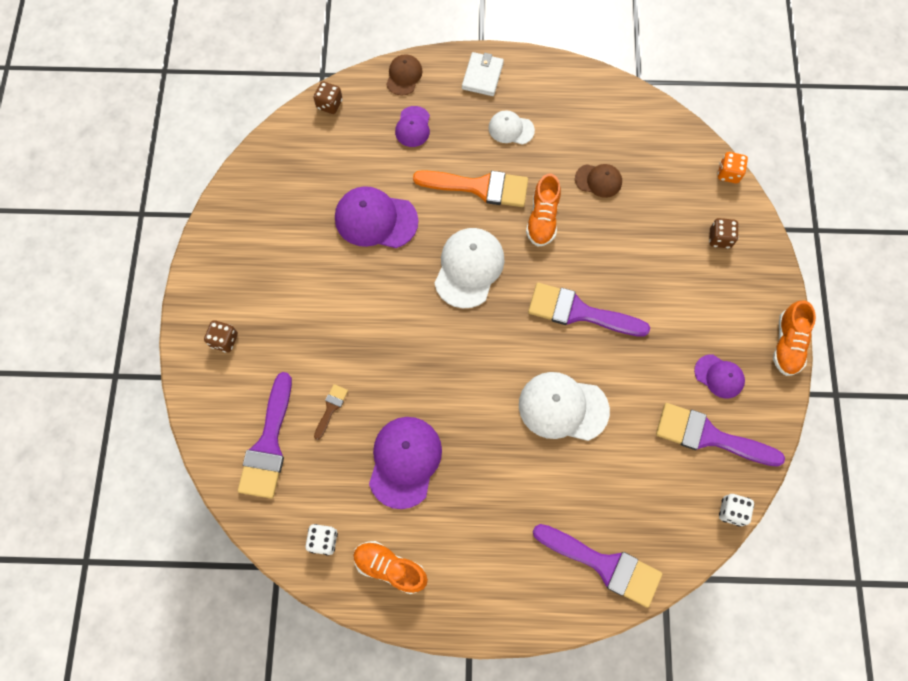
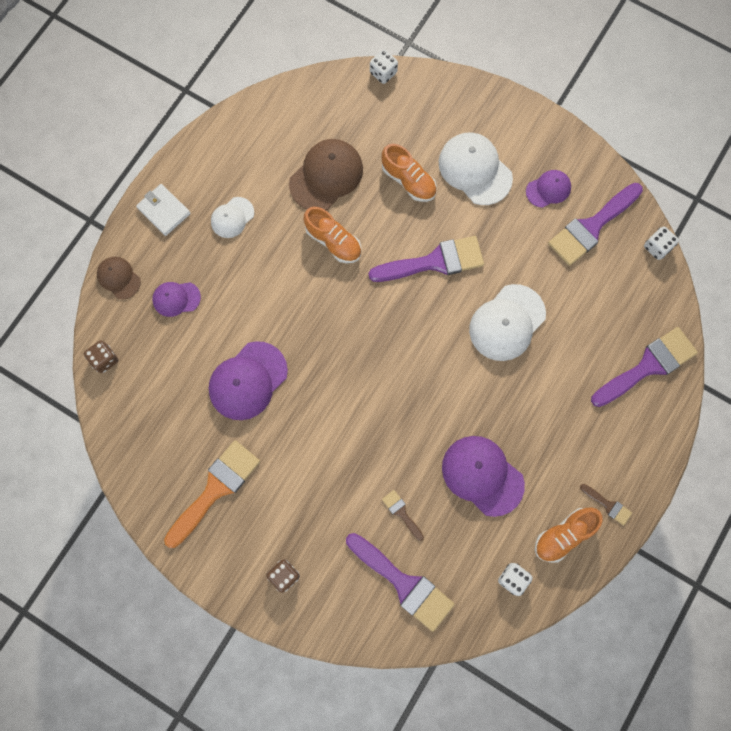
camera: 60 degrees left, 5 degrees up
(413, 127) = (176, 298): purple cap -> purple cap turned 135 degrees clockwise
(442, 596) = (608, 505): none -> brown brush
(469, 268) = (342, 327): white cap -> white cap (475, 170)
(479, 187) = (271, 276): orange brush -> orange brush (215, 489)
(579, 312) = (434, 262): purple brush -> purple brush turned 150 degrees counterclockwise
(598, 180) = (326, 176): brown cap -> brown cap, size x1.75
(720, 238) = (435, 115): brown dice -> none
(728, 173) = (383, 73): orange dice -> white dice
(787, 344) = (551, 123): orange shoe -> orange shoe (408, 180)

